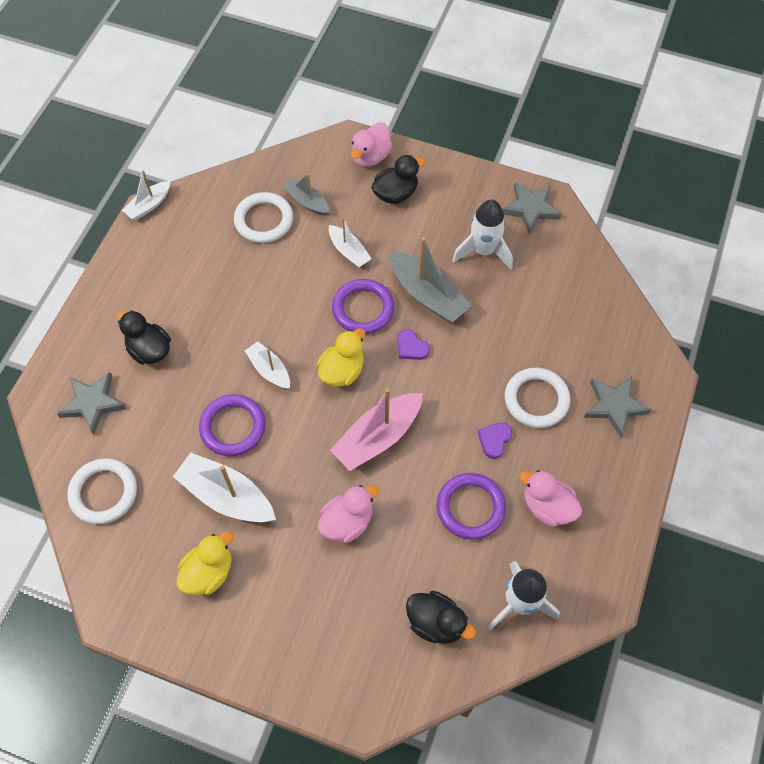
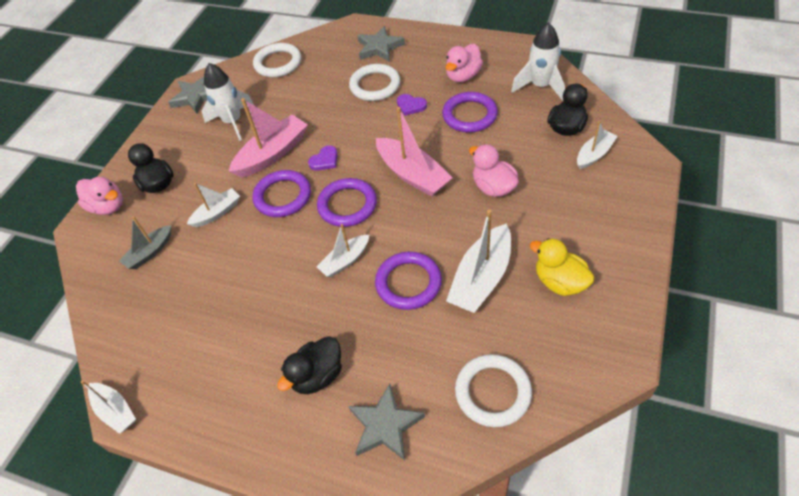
camera: 85 degrees left, 10 degrees down
(264, 220) = (164, 288): white ring -> white ring (278, 63)
(342, 371) = (347, 205): yellow duck -> purple ring
(385, 647) = (594, 154): none -> white boat
(427, 295) = (273, 154): grey boat -> pink boat

